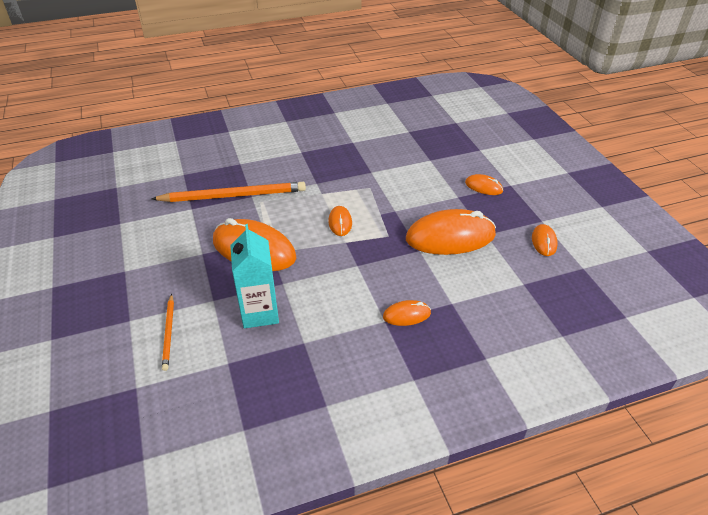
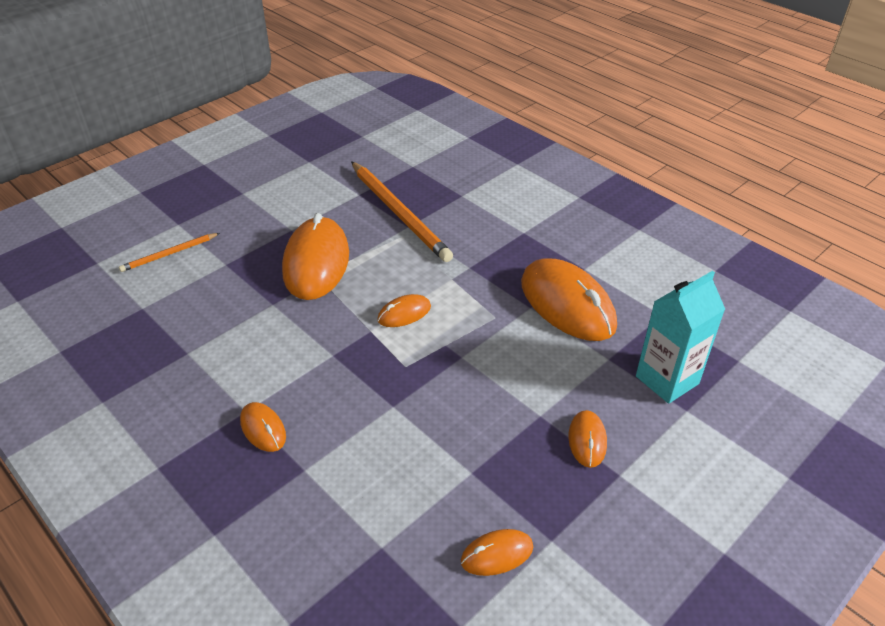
camera: 65 degrees right, 0 degrees up
(260, 313) = (219, 304): turquoise carton -> turquoise carton (667, 380)
(450, 237) = (439, 431): orange mouse -> orange mouse (567, 304)

